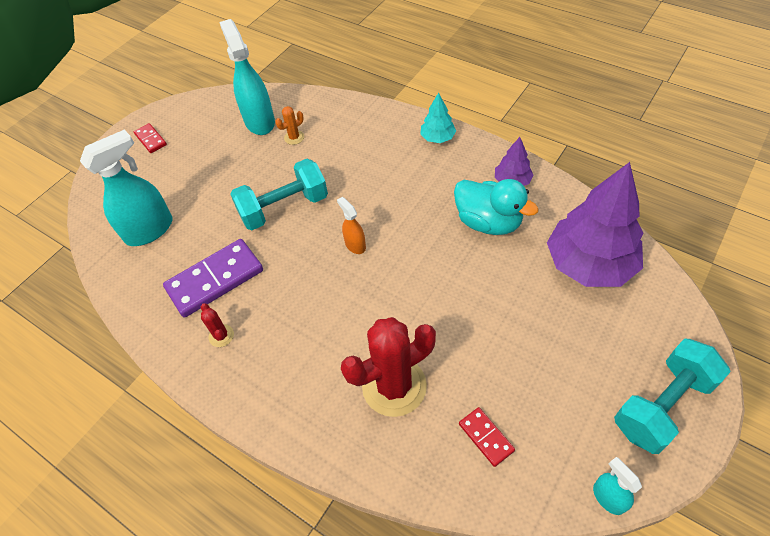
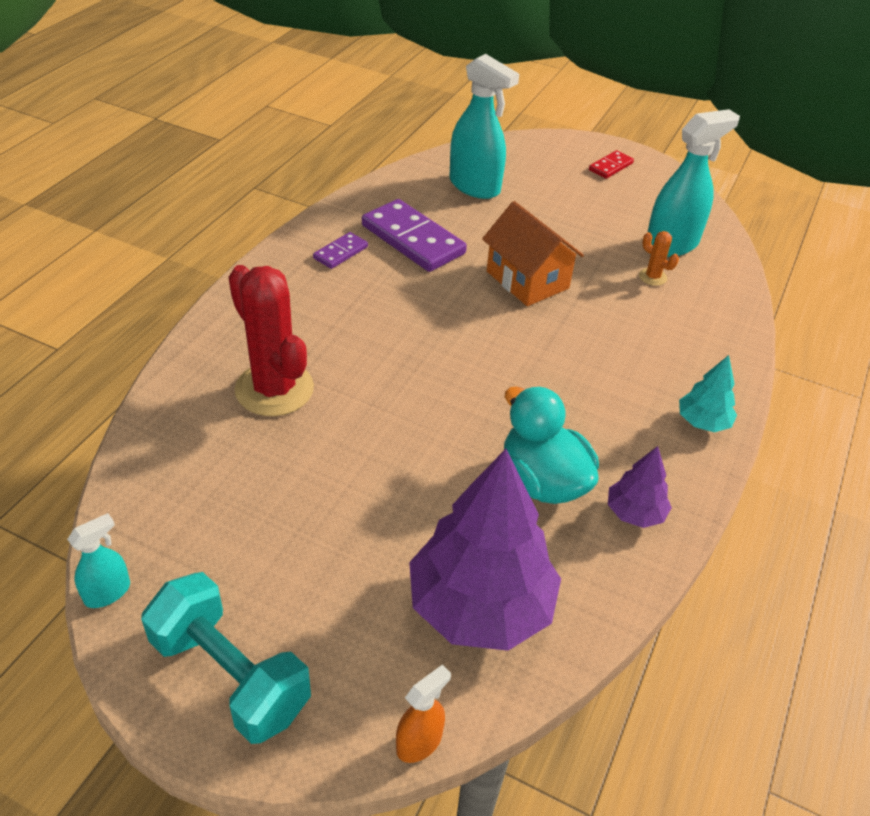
camera: 75 degrees right, 10 degrees down
(221, 336) = (340, 253): red cactus -> purple domino
(284, 208) = (527, 280): turquoise dumbbell -> orange house
(355, 245) = (478, 345): orange spray bottle -> orange spray bottle (419, 742)
(486, 437) = (202, 472): red domino -> none
(488, 222) = (543, 481): turquoise duck -> turquoise duck turned 120 degrees clockwise

